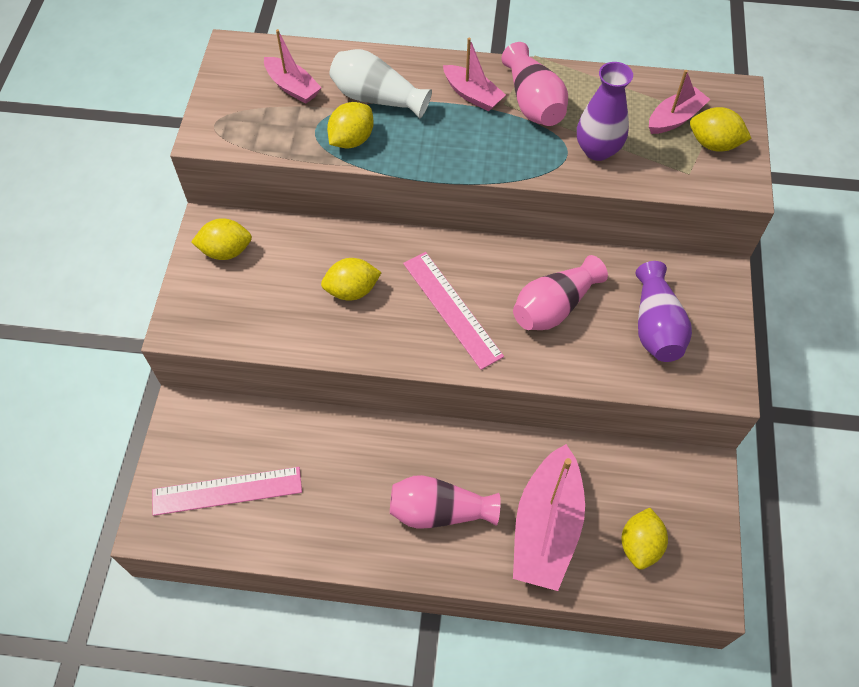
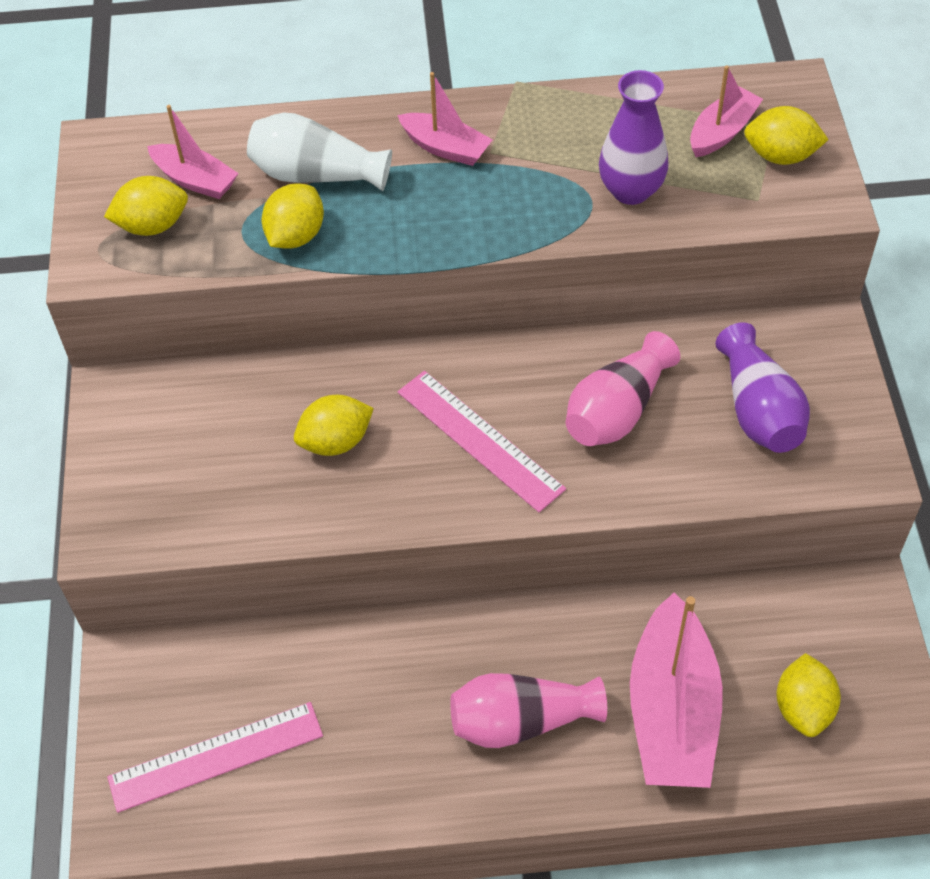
camera: 10 degrees left, 5 degrees down
(226, 251) = (144, 422): yellow lemon -> yellow lemon (152, 225)
(533, 102) = (529, 143): pink vase -> none

